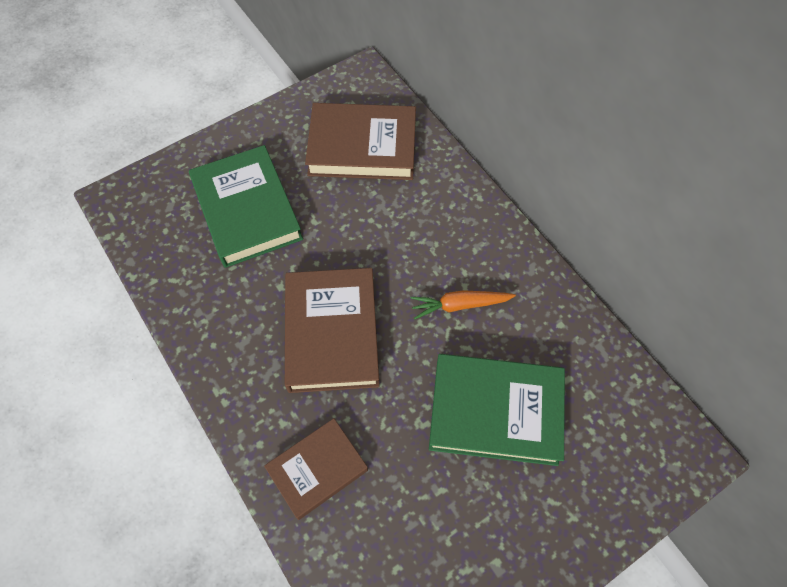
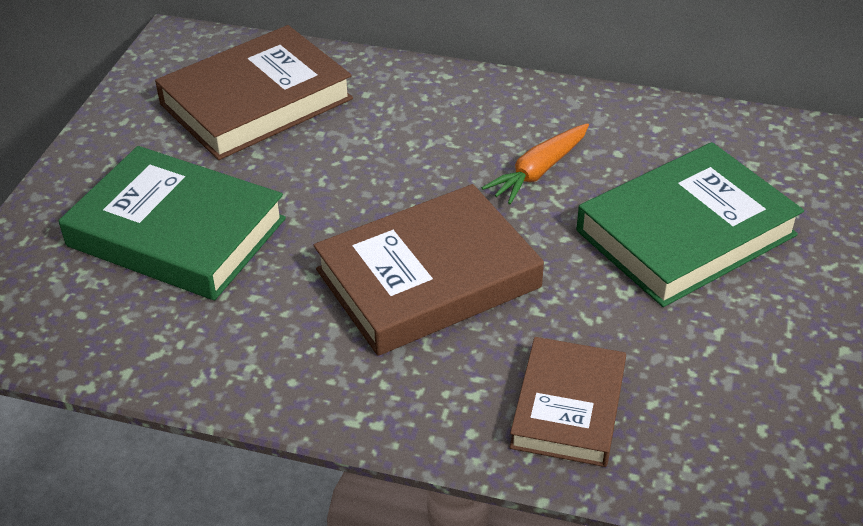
camera: 40 degrees left, 20 degrees down
(332, 333) = (428, 278): brown book -> brown book turned 75 degrees counterclockwise

